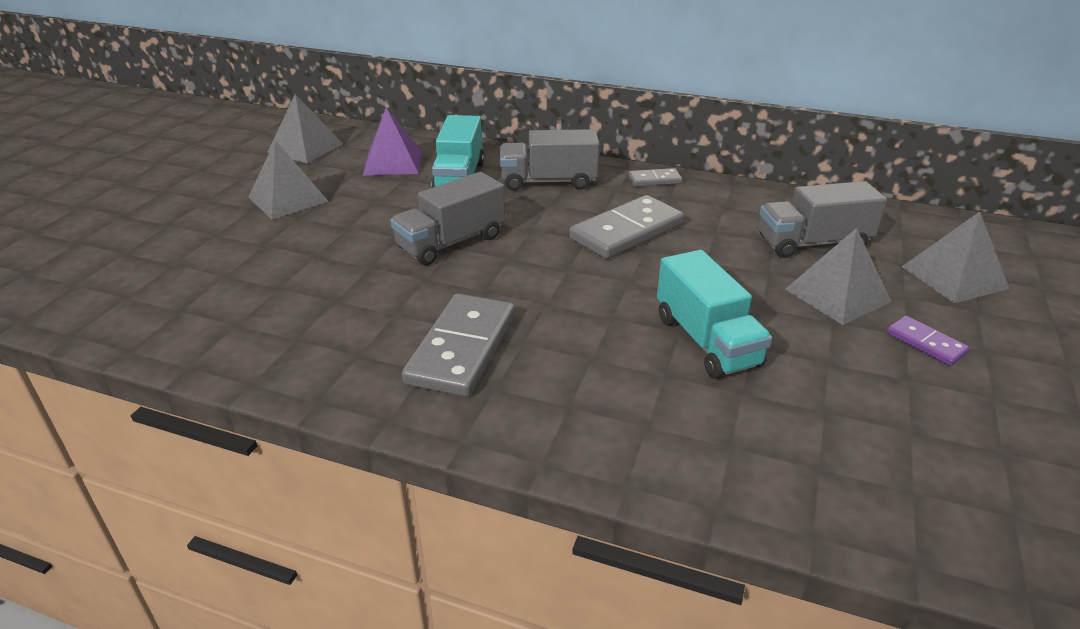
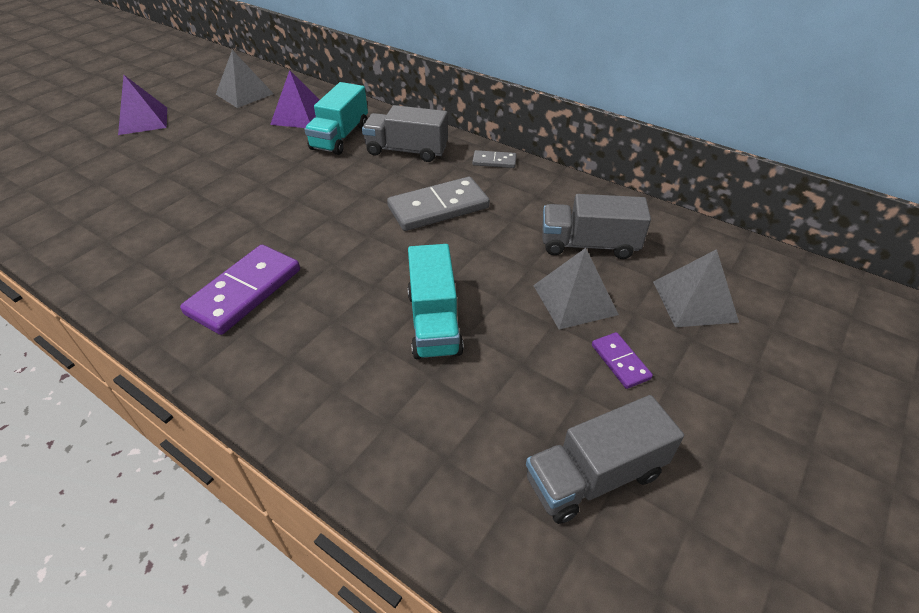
camera: 15 degrees right, 10 degrees up
(190, 190) = (143, 120): none -> purple pyramid
(288, 199) = (204, 138): grey pyramid -> none
(451, 242) = (296, 196): grey truck -> grey truck (594, 476)
(461, 348) = (244, 291): grey domino -> purple domino

